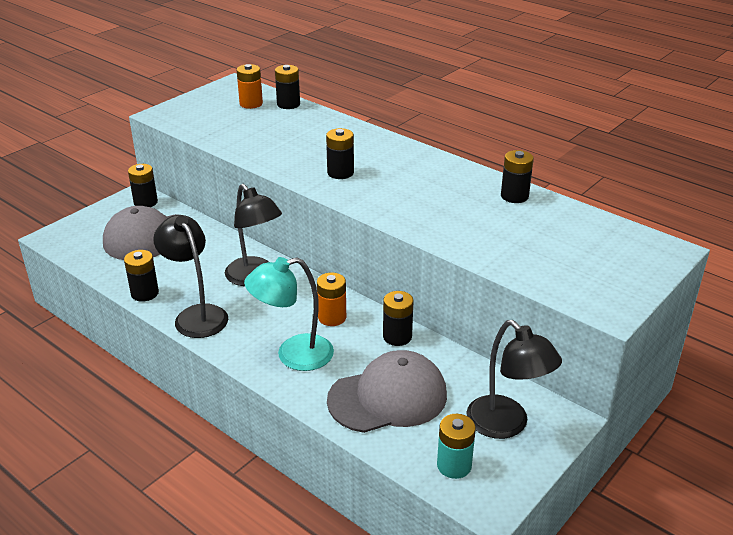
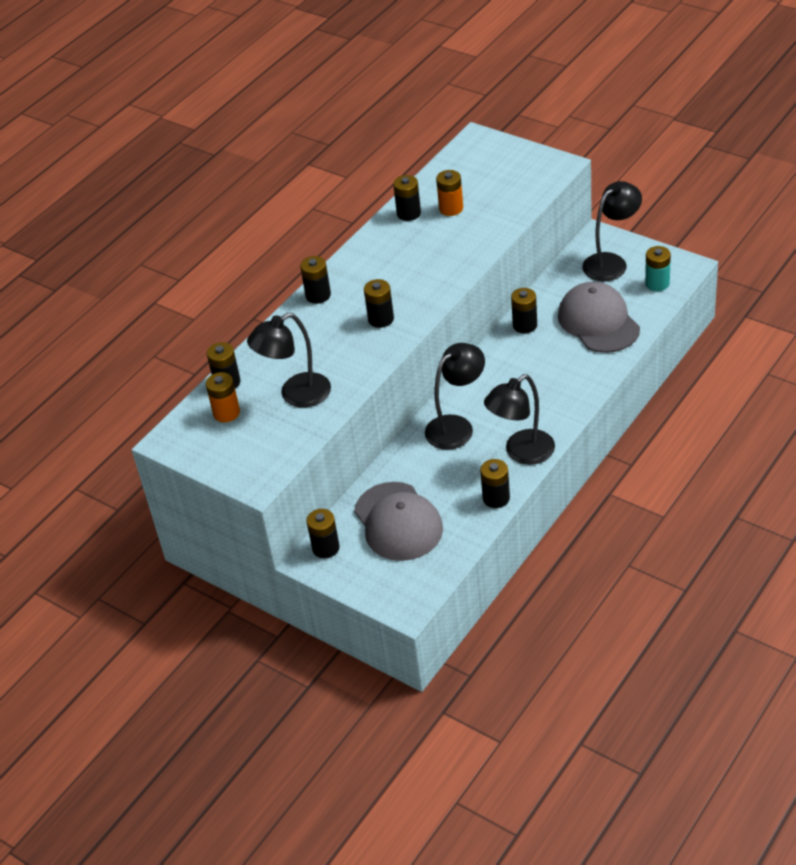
camera: 90 degrees left, 10 degrees up
(254, 131) = (296, 395): none -> black lamp
(293, 355) = (562, 380): turquoise lamp -> none
(332, 317) = (507, 366): orange battery -> orange battery (451, 208)
(389, 144) = (318, 295): none -> black battery

